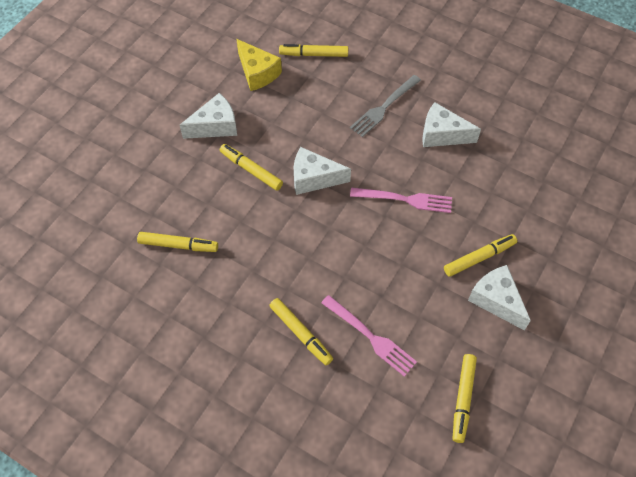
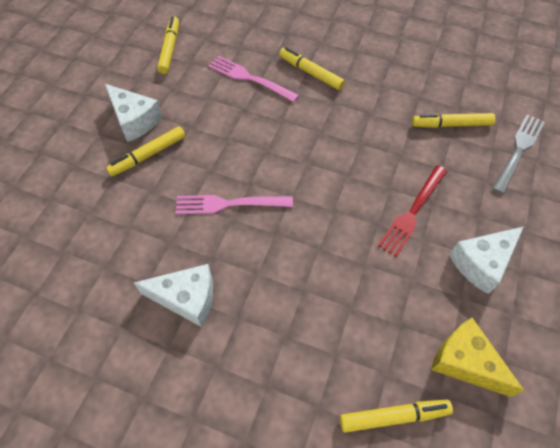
camera: 170 degrees right, 0 degrees up
(251, 170) = (412, 212): yellow marker -> red fork
(314, 178) = (337, 213): white cheese -> none
(384, 107) = (269, 330): grey fork -> grey fork (518, 150)

